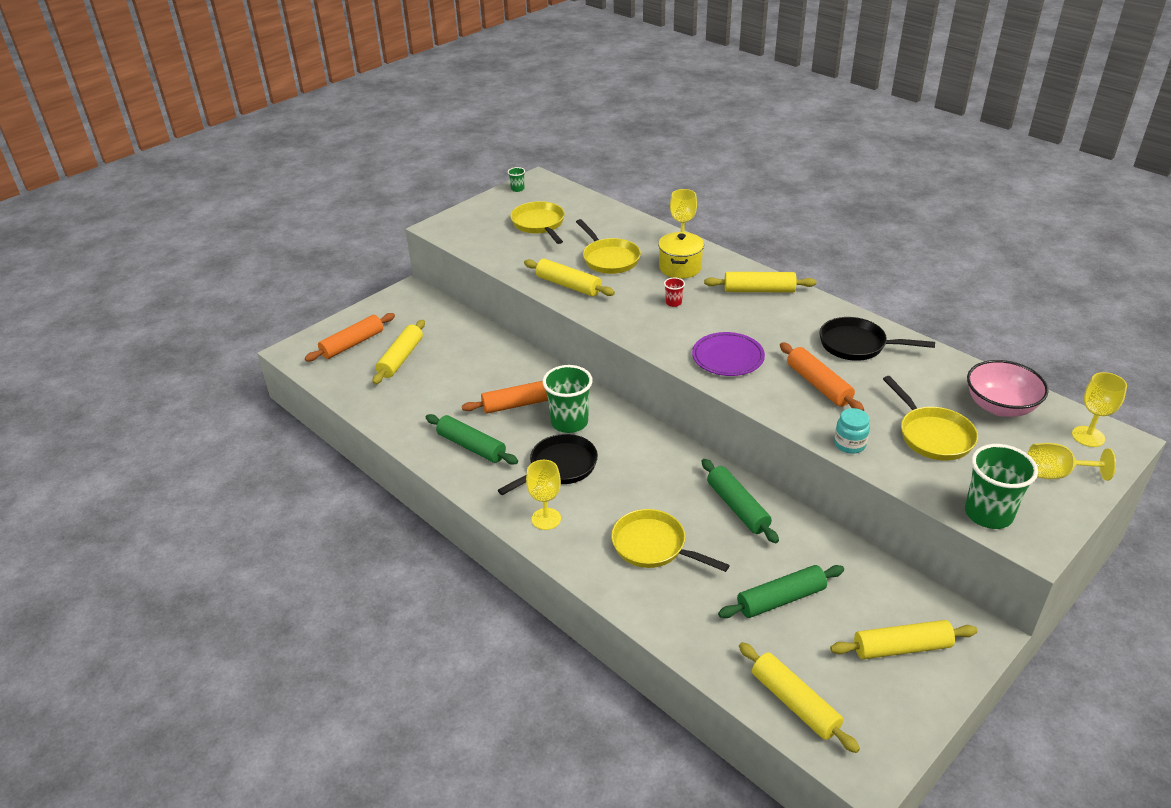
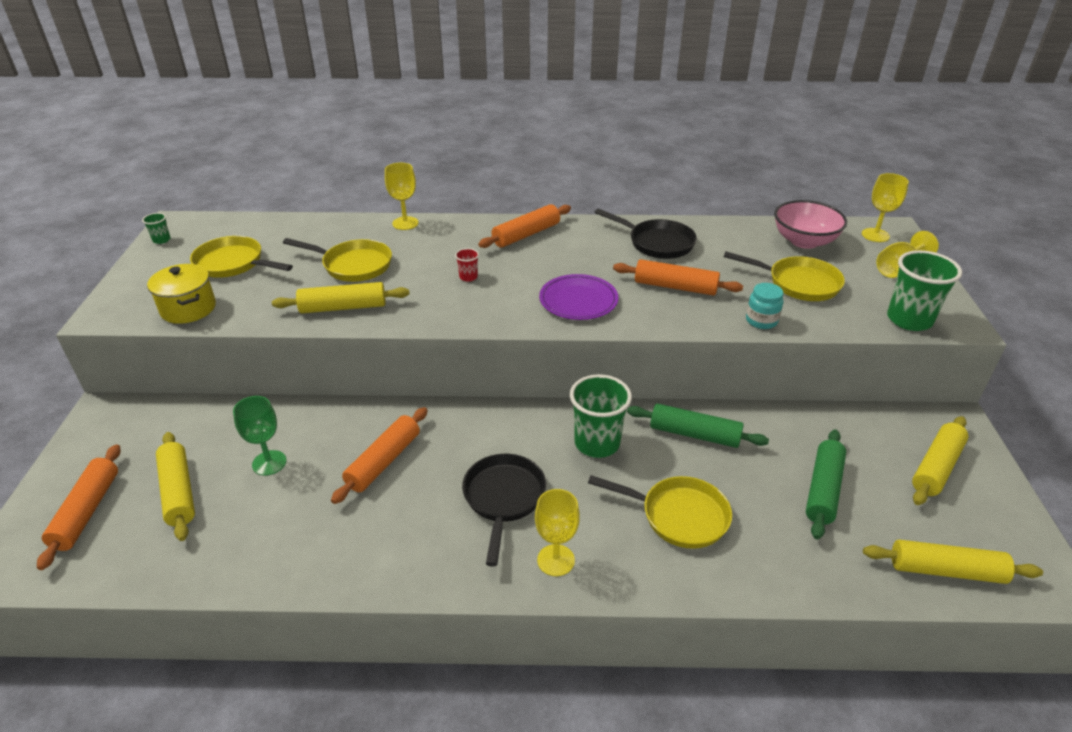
camera: 45 degrees left, 0 degrees up
(459, 368) = (269, 463): none -> green goblet
(471, 446) = (385, 538): green rolling pin -> none
(569, 422) = (458, 449): green cup -> green cup (597, 443)
(653, 546) = (678, 516): yellow pan -> yellow pan turned 150 degrees counterclockwise
(680, 268) = (433, 245): yellow pot -> yellow pot (188, 309)
(759, 290) = (526, 234): yellow rolling pin -> orange rolling pin
(857, 345) = (657, 243): black pan -> black pan turned 120 degrees counterclockwise

